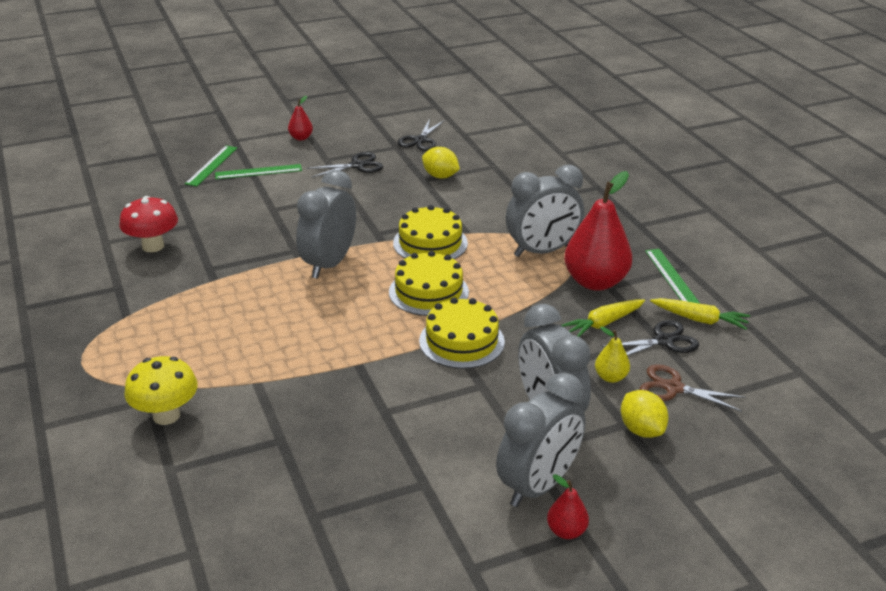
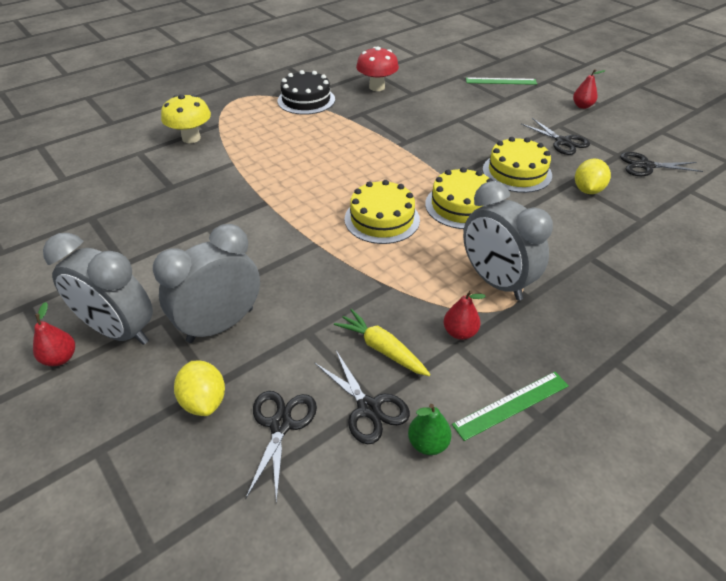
camera: 75 degrees right, 10 degrees up
(139, 305) = (306, 100): none -> black cake
(258, 172) = (509, 101): green ruler -> none
(329, 264) = (396, 160): grey clock -> none
(461, 341) = (314, 251): yellow cake -> yellow cake (517, 172)
(595, 282) = (460, 332): red pear -> red pear, size x0.46
(610, 377) = (287, 365): yellow pear -> none
(641, 430) = (204, 401): yellow lemon -> yellow lemon turned 75 degrees counterclockwise
(673, 388) = (281, 424): brown scissors -> black scissors
(699, 319) = (428, 443): yellow carrot -> green pear

